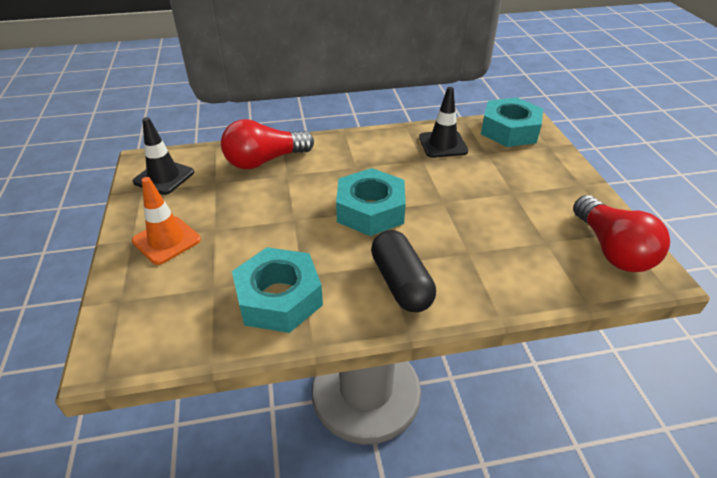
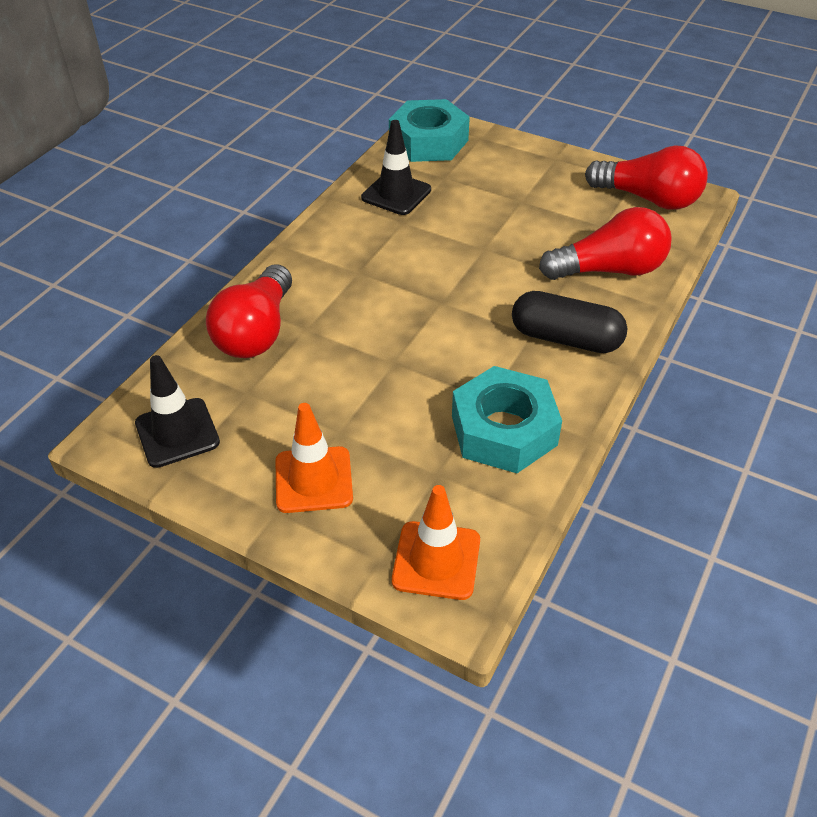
camera: 50 degrees left, 5 degrees up
(136, 326) = (436, 560): none -> orange traffic cone
(370, 210) = (442, 301): turquoise nut -> none
(501, 269) = (609, 270): none -> red light bulb

